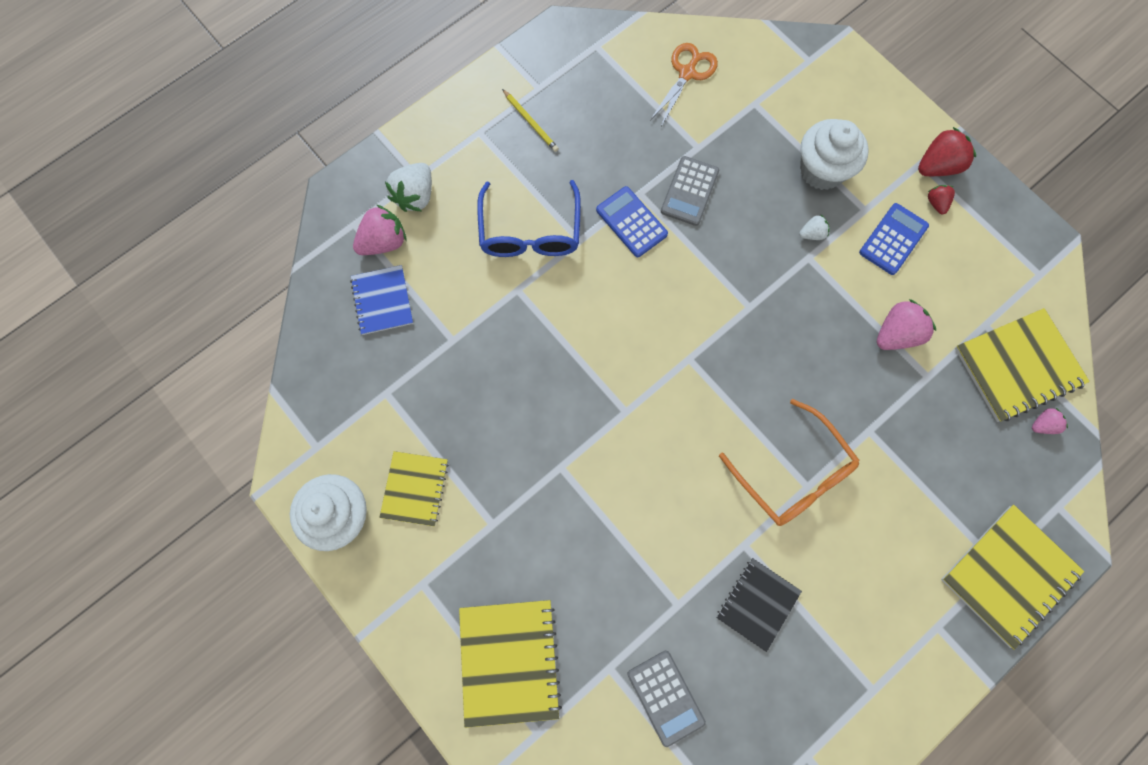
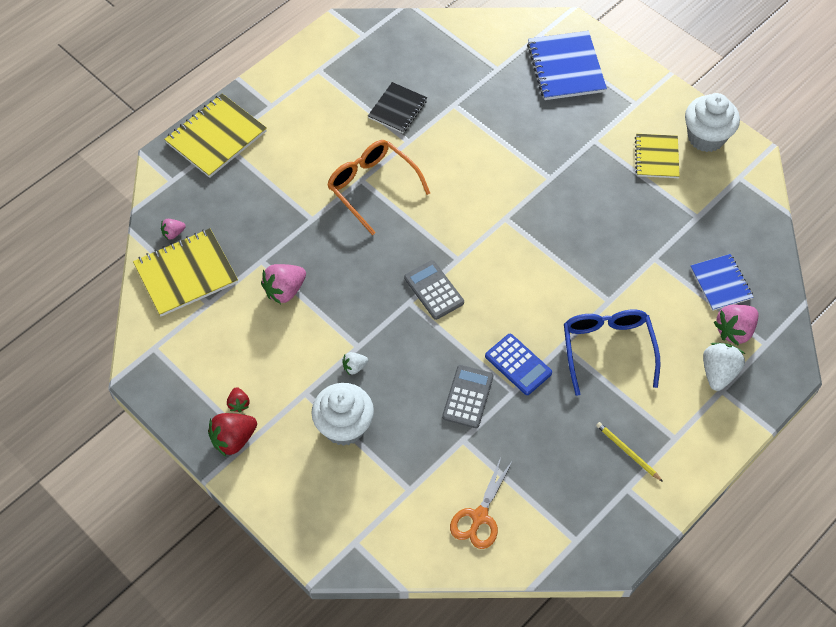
camera: 175 degrees right, 15 degrees down
(509, 661) = (566, 67): yellow notebook -> blue notebook
(665, 697) = (458, 57): grey calculator -> grey calculator (434, 290)
(893, 239) = (281, 368): blue calculator -> none

